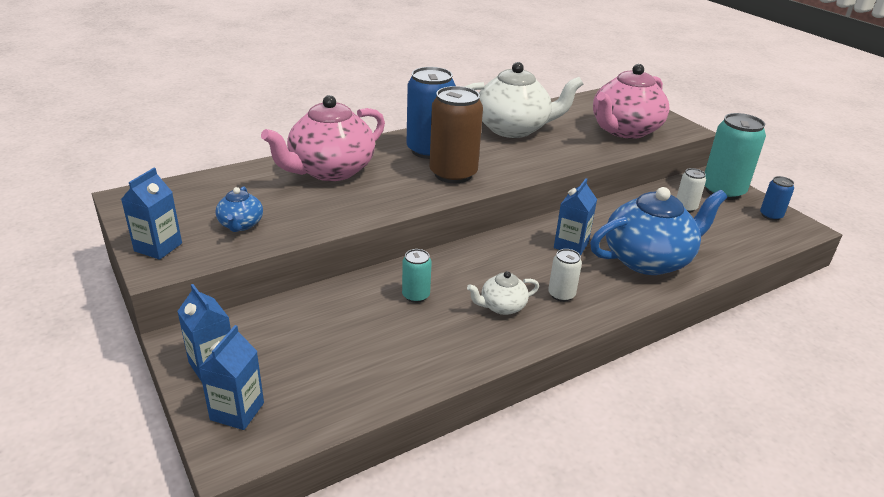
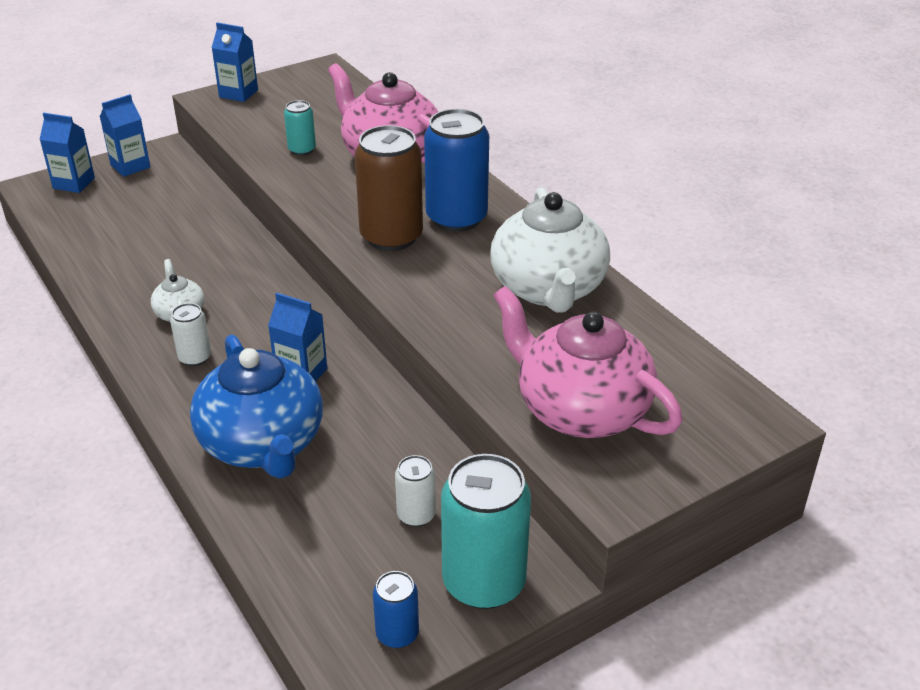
camera: 90 degrees right, 5 degrees up
(241, 225) = (273, 123): blue teapot -> none
(416, 295) = (208, 258): turquoise can -> turquoise can (302, 150)

